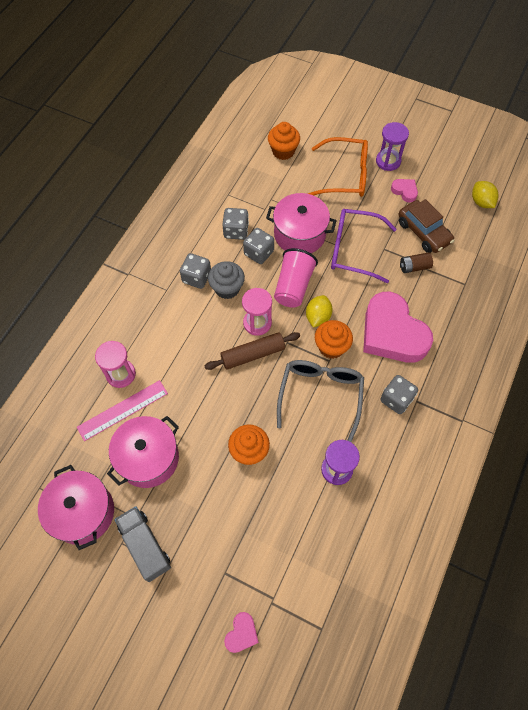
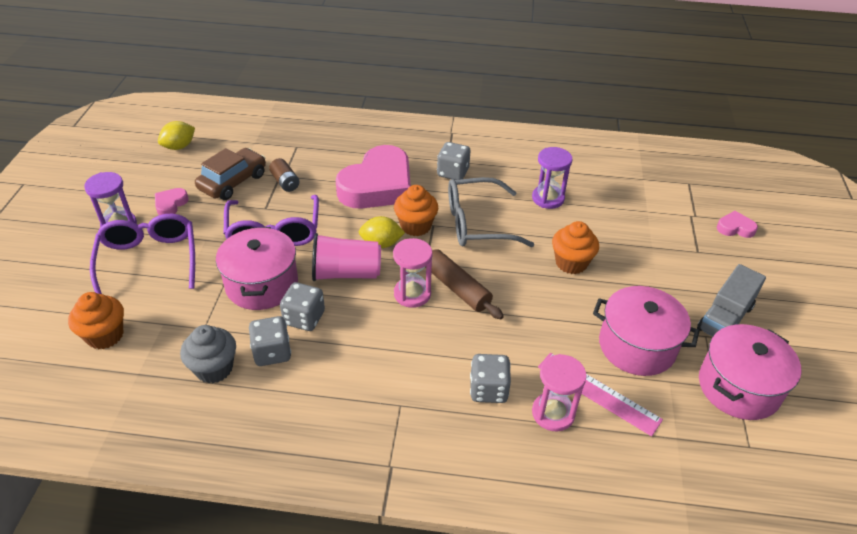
camera: 110 degrees left, 20 degrees down
(196, 277) = (367, 375): grey dice -> grey dice (488, 389)
(227, 288) = (373, 336): grey cupcake -> grey cupcake (214, 368)
(345, 175) = (149, 260): orange glasses -> purple glasses

